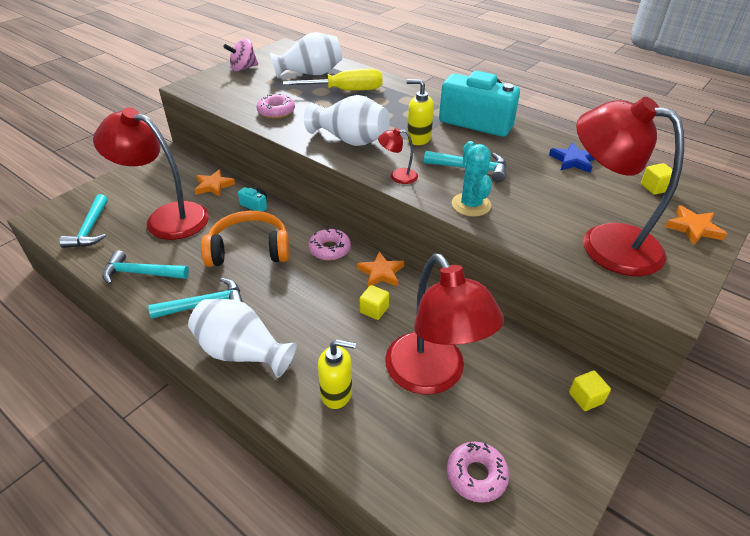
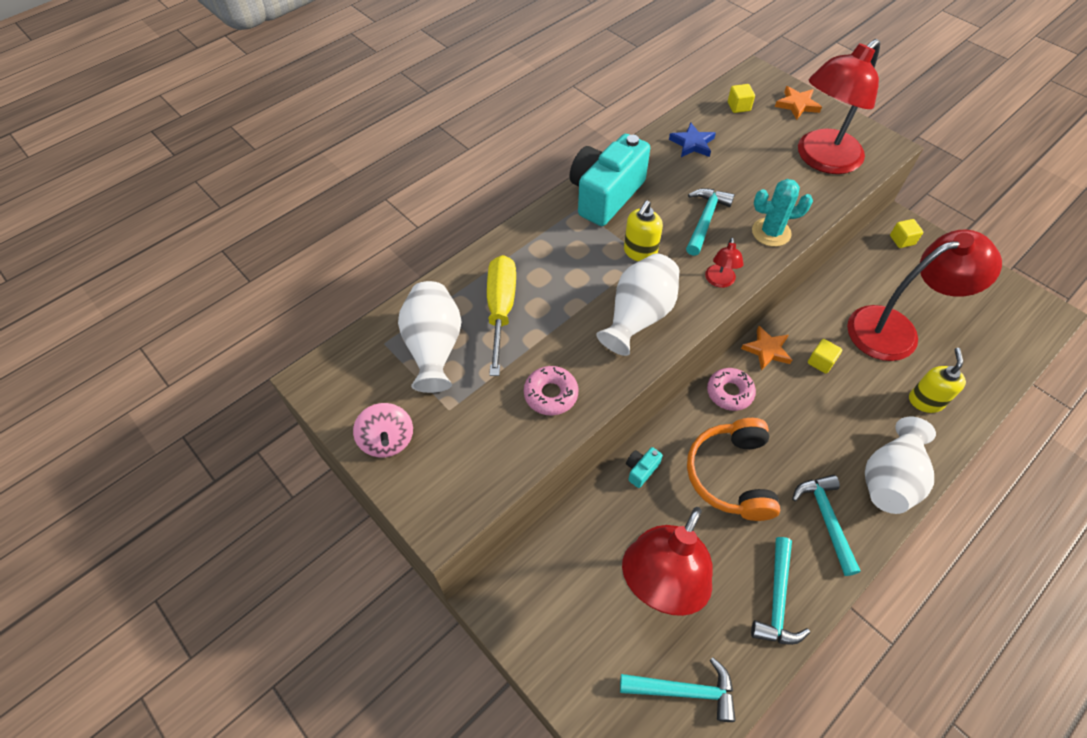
camera: 80 degrees left, 15 degrees up
(214, 186) = (590, 524): orange star -> none
(476, 475) = (983, 319): pink donut -> none

